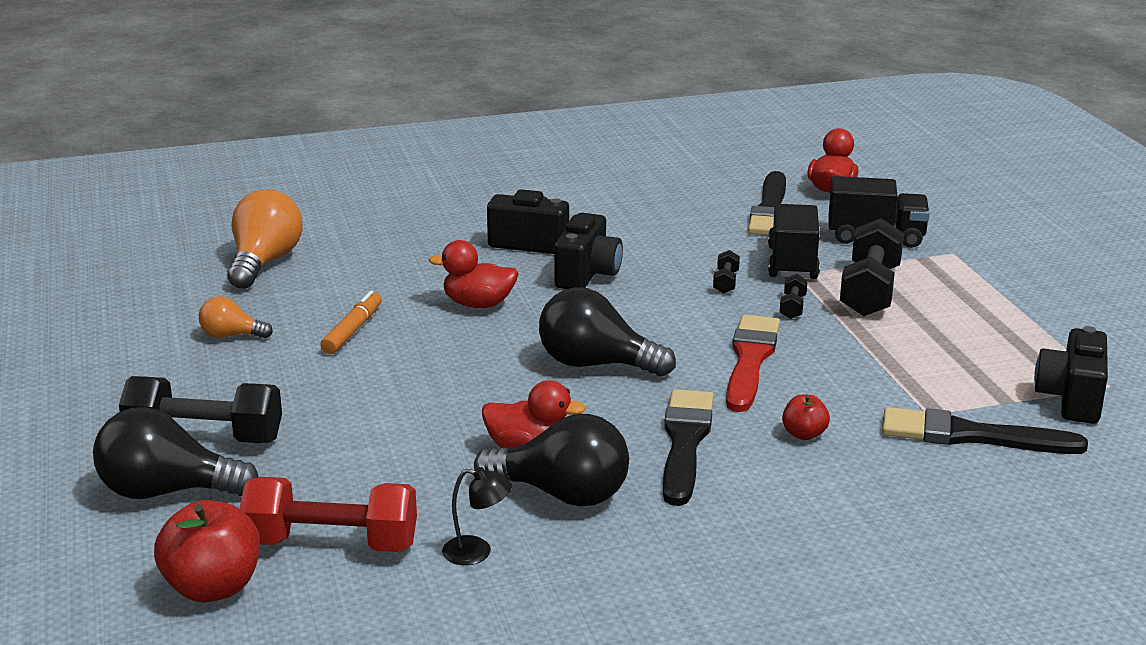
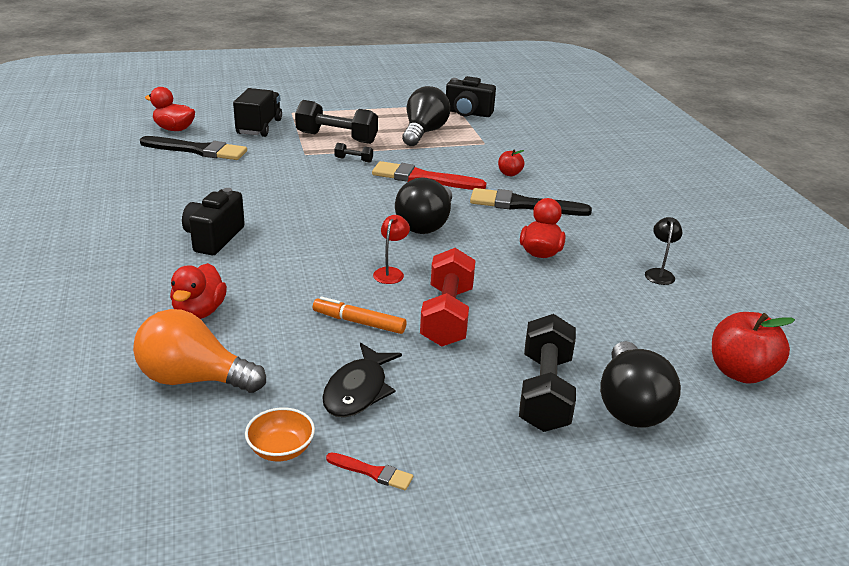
camera: 90 degrees left, 5 degrees up
(111, 347) = (372, 472): none -> red brush
(155, 307) = (281, 449): none -> orange bowl
(231, 335) = (358, 390): orange light bulb -> black fish
(331, 544) = (671, 325): red dumbbell -> red dumbbell (447, 316)
(462, 344) = (390, 272): none -> red lamp
(478, 304) = (322, 264): red duck -> red duck (199, 312)
(562, 494) = (589, 244): black light bulb -> black light bulb (424, 132)
(587, 275) = (283, 219): black camera -> none
(725, 282) = (312, 175): black dumbbell -> none
(792, 263) = (289, 153): black truck -> none
(970, 436) = (506, 137): black brush -> none

